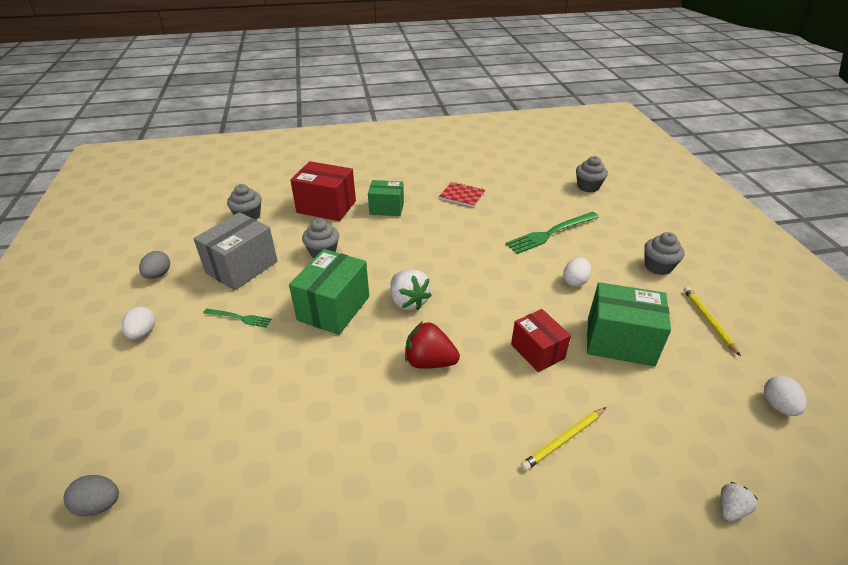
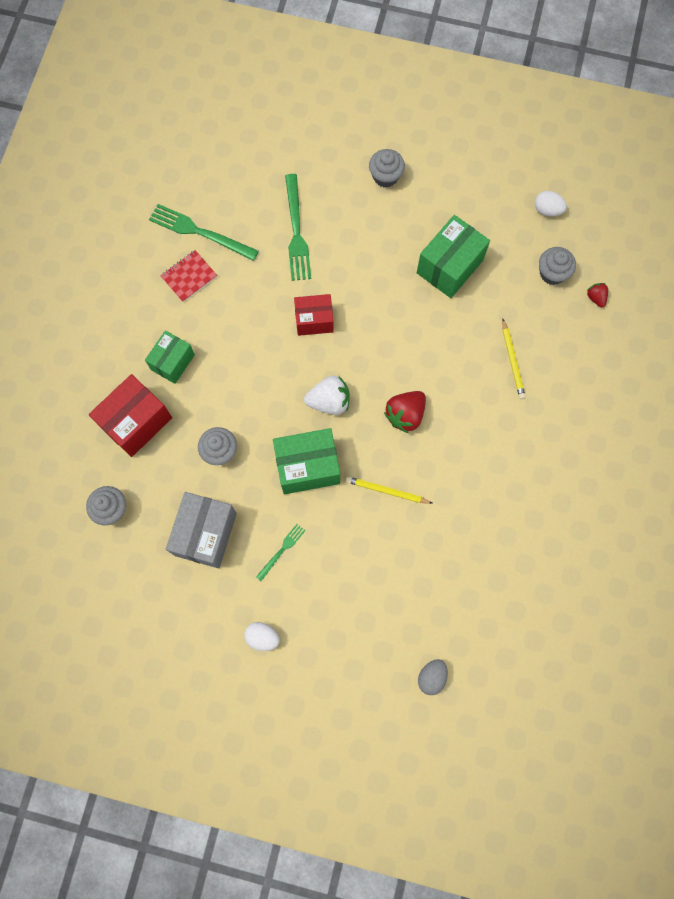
camera: 65 degrees left, 35 degrees up
(158, 275) = (177, 616): grey egg -> none
(242, 267) = (205, 534): grey box -> grey box turned 45 degrees clockwise
(333, 308) = (307, 467): green box -> green box turned 60 degrees counterclockwise
(502, 190) = (200, 232): none -> green fork
(537, 351) = (431, 331): red box -> red box (314, 320)
(575, 281) = (370, 254): white egg -> none
(588, 187) = (239, 147): grey cupcake -> grey cupcake (552, 273)
(708, 320) = (460, 189): yellow pencil -> yellow pencil (387, 491)
(731, 509) = (595, 298): white strawberry -> red strawberry

